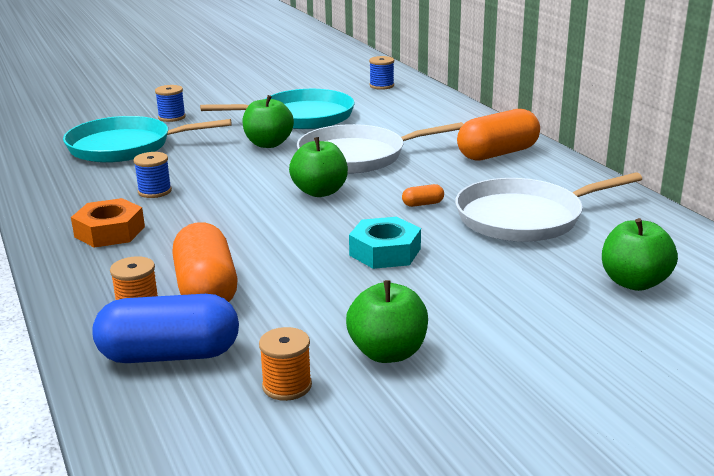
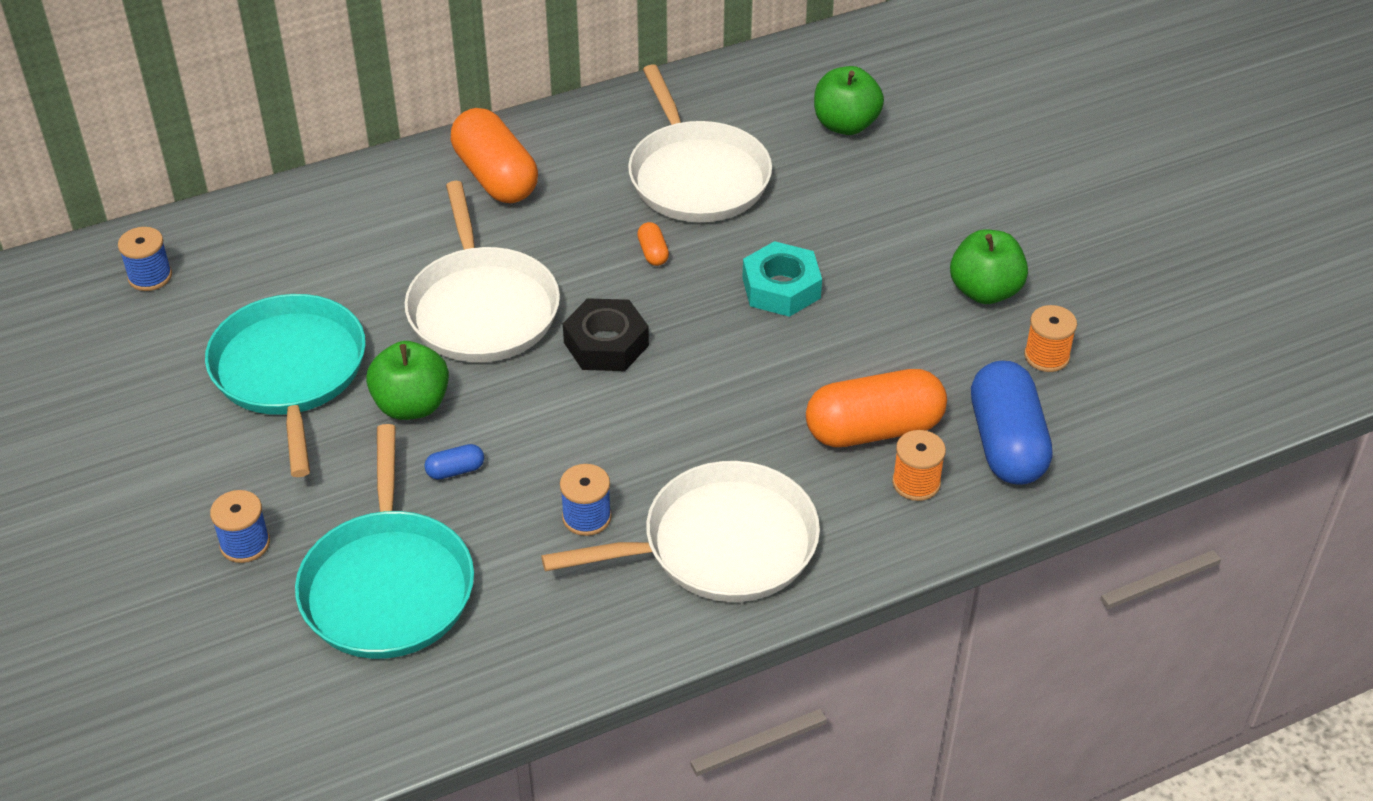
camera: 90 degrees left, 20 degrees up
(109, 232) = (720, 544): orange nut -> white pan
(209, 157) = (455, 470): none -> blue capsule
(320, 192) = (606, 344): green apple -> black nut

